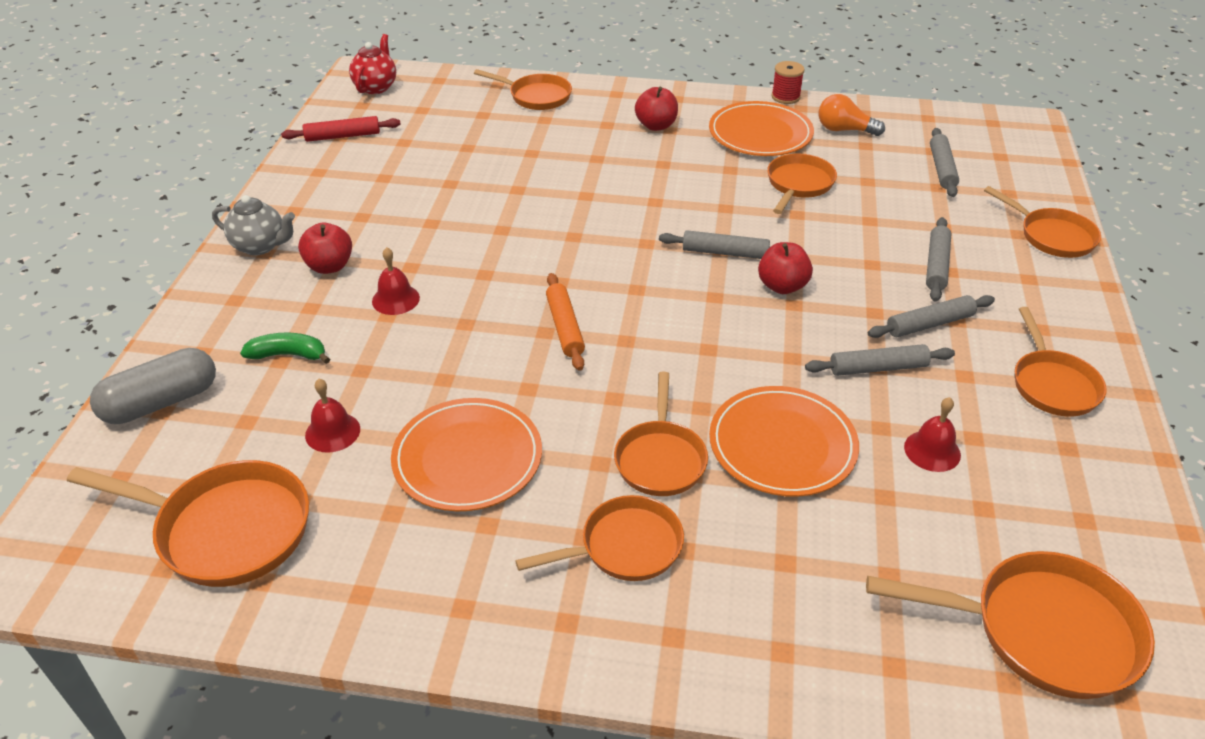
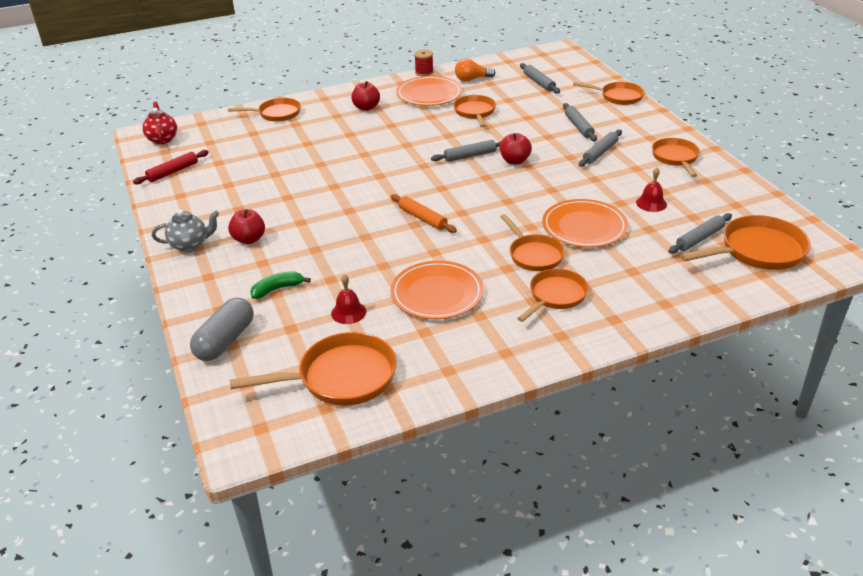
camera: 30 degrees left, 5 degrees down
(395, 299) = (310, 240): red bell -> none
(878, 368) = (595, 179): grey rolling pin -> grey rolling pin (699, 238)
(1052, 384) = (675, 158): orange pan -> orange pan turned 150 degrees counterclockwise

